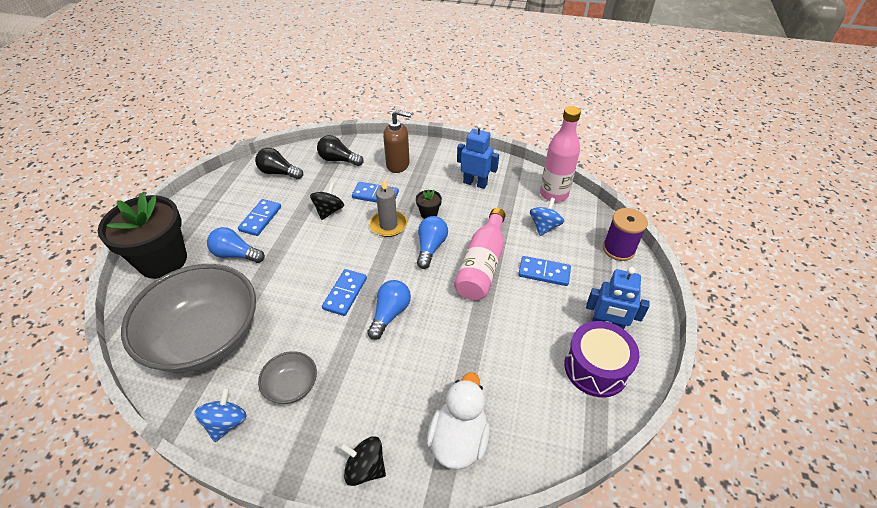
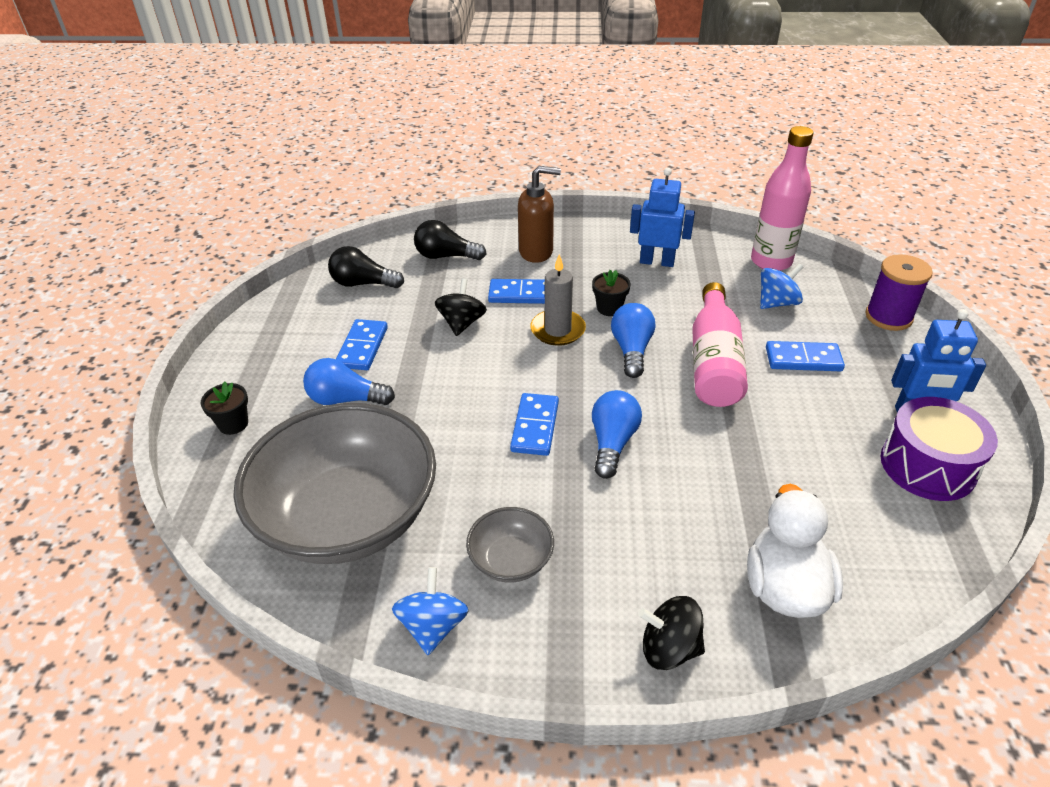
camera: 10 degrees left, 5 degrees down
(163, 261) = (233, 424): black flower pot -> black flower pot, size x0.40
(544, 226) = (777, 303): blue spinning top -> blue spinning top turned 45 degrees clockwise

